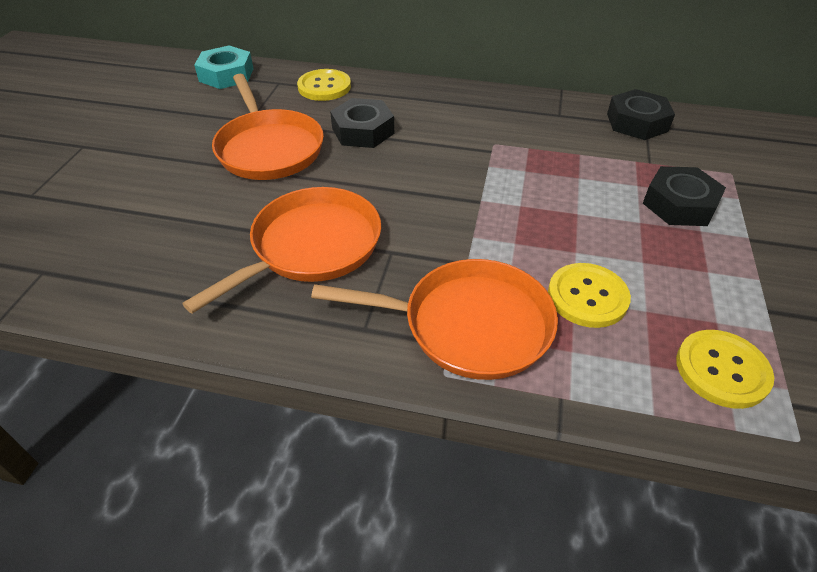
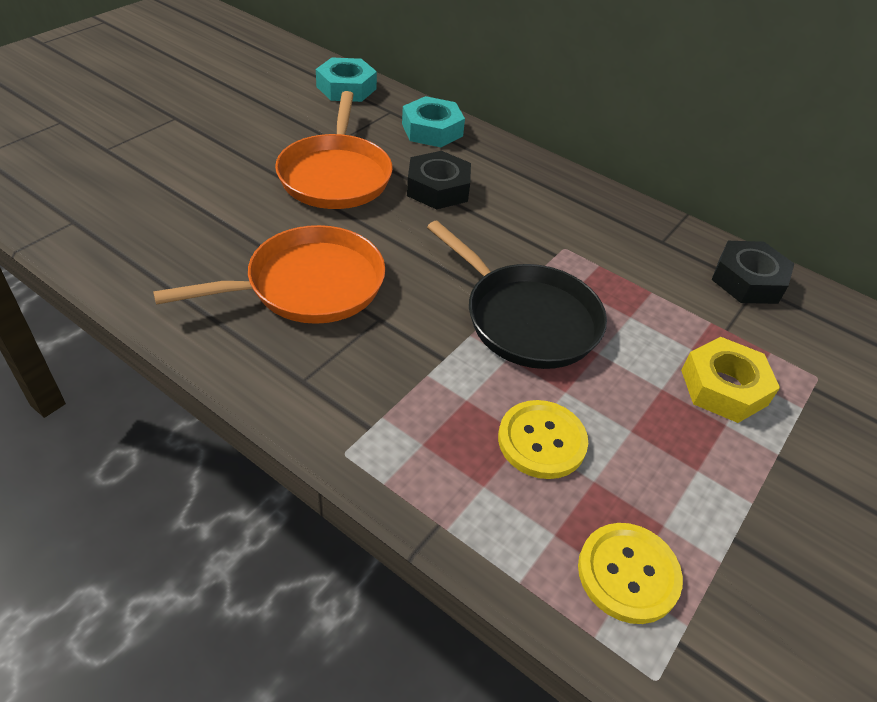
camera: 20 degrees right, 0 degrees up
(324, 87) = (432, 130): yellow button -> turquoise nut
(469, 325) = (402, 418): orange pan -> none
(507, 208) = (527, 319): none -> black pan
(679, 204) = (724, 387): black nut -> yellow nut

